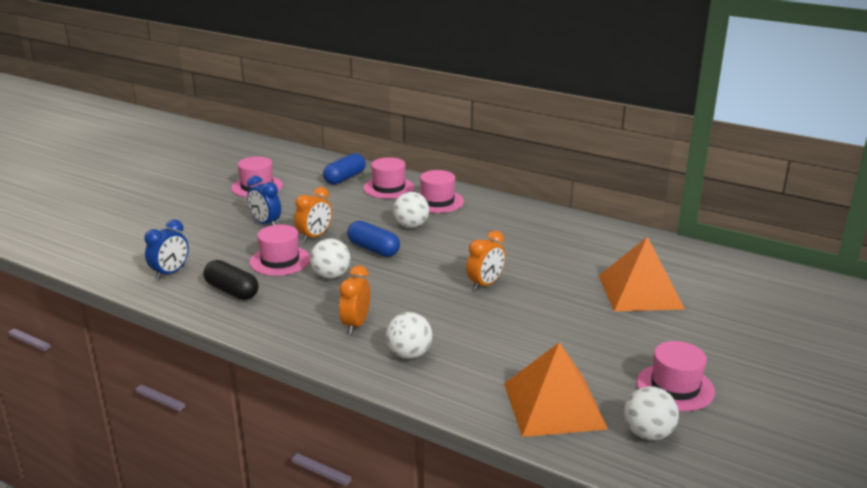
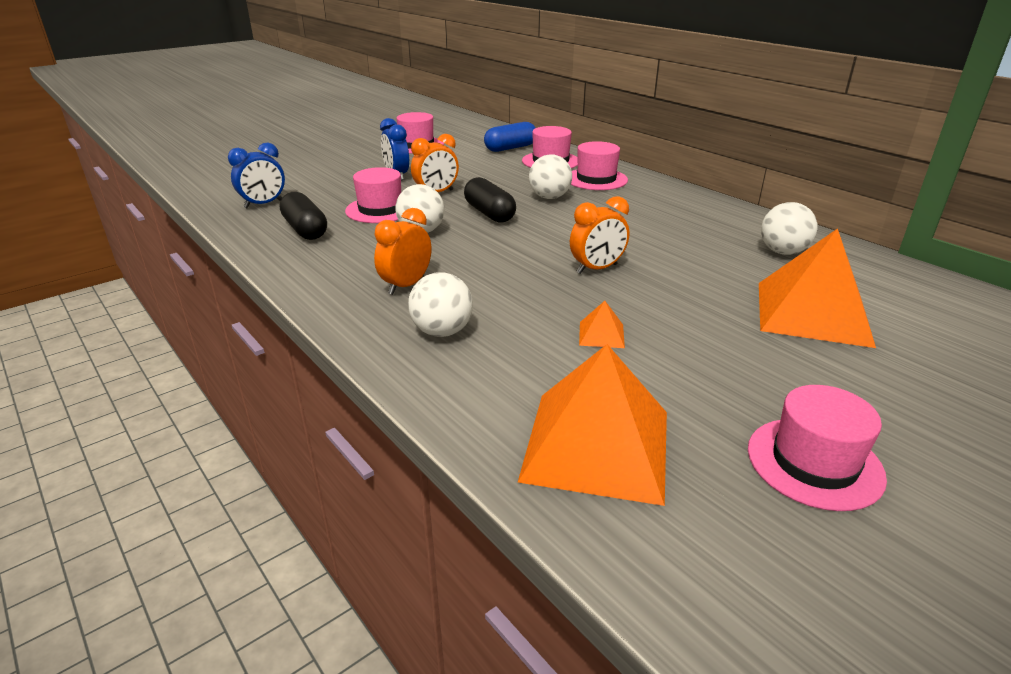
camera: 20 degrees right, 5 degrees up
(373, 249) = (489, 213): blue capsule -> black capsule
(517, 334) = (601, 334): none -> orange pyramid
(648, 434) = (731, 532): white ball -> white ball (782, 252)

